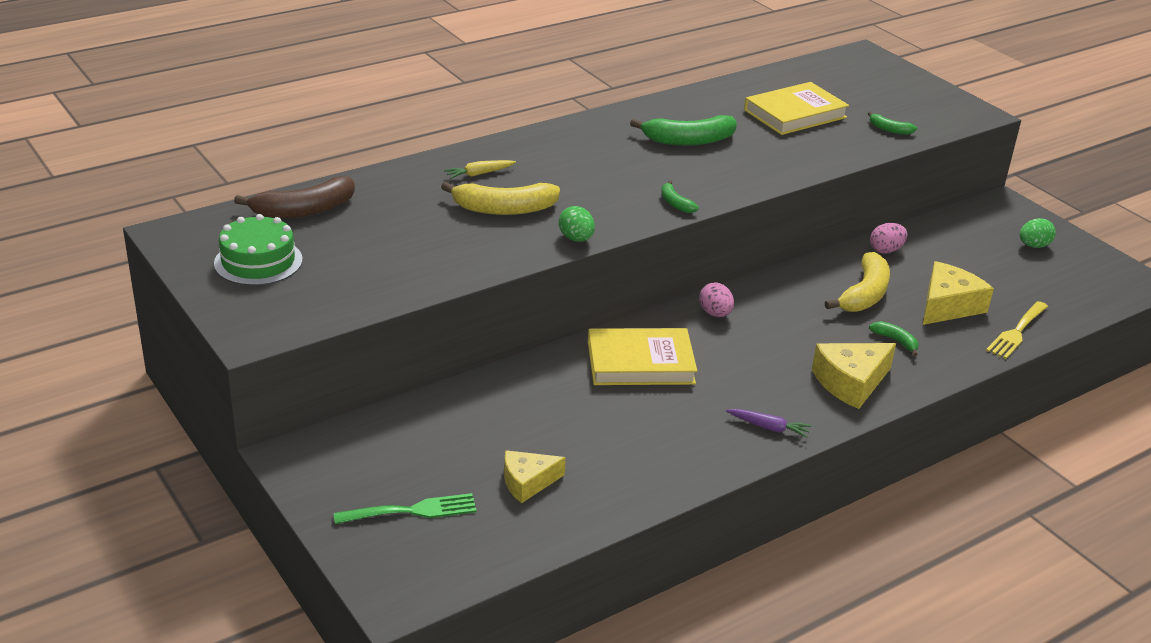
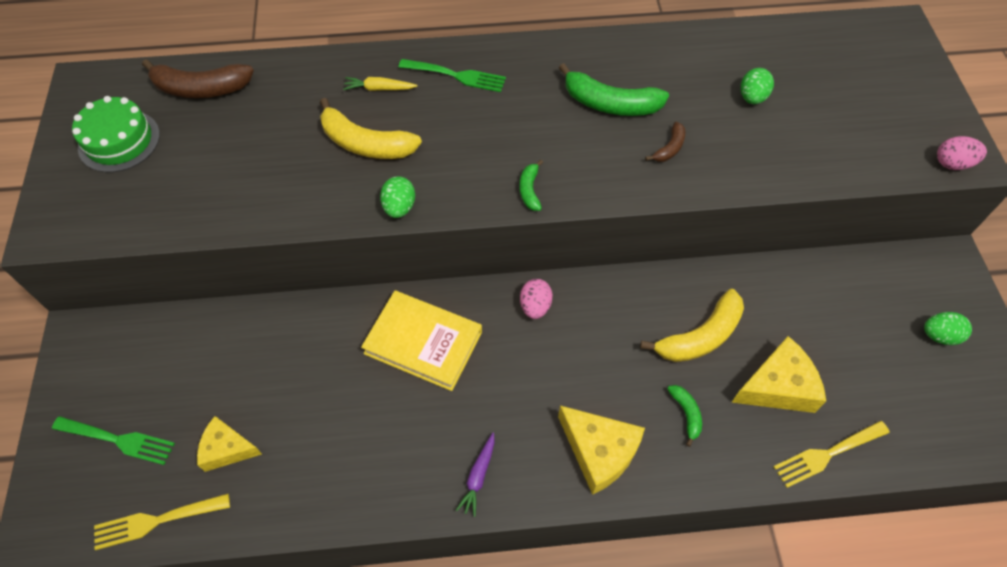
camera: 30 degrees right, 25 degrees up
(507, 549) = (156, 521): none -> yellow fork
(541, 151) = (457, 76): none -> green fork
(761, 155) = (669, 148): none -> brown banana
(768, 427) = (478, 476): purple carrot -> purple carrot turned 60 degrees clockwise
(795, 114) = (752, 98): yellow book -> green egg
(850, 382) = (599, 451): yellow cheese -> yellow cheese turned 135 degrees counterclockwise
(886, 250) = (767, 283): pink egg -> pink egg (952, 163)
(889, 129) = (841, 153): green banana -> none

